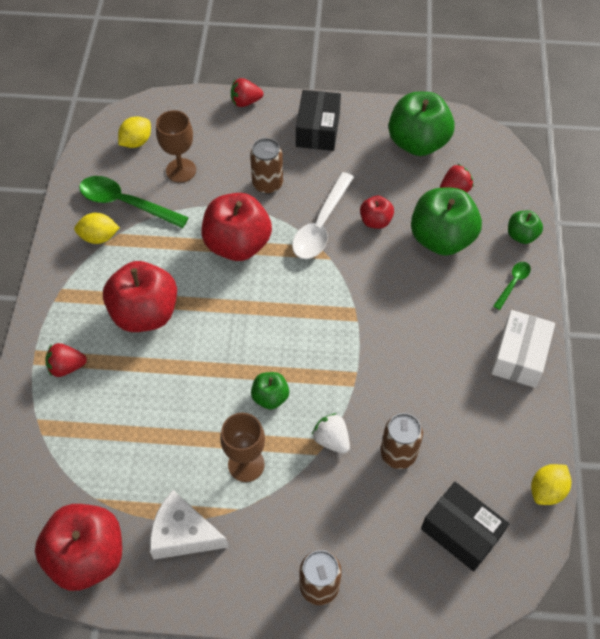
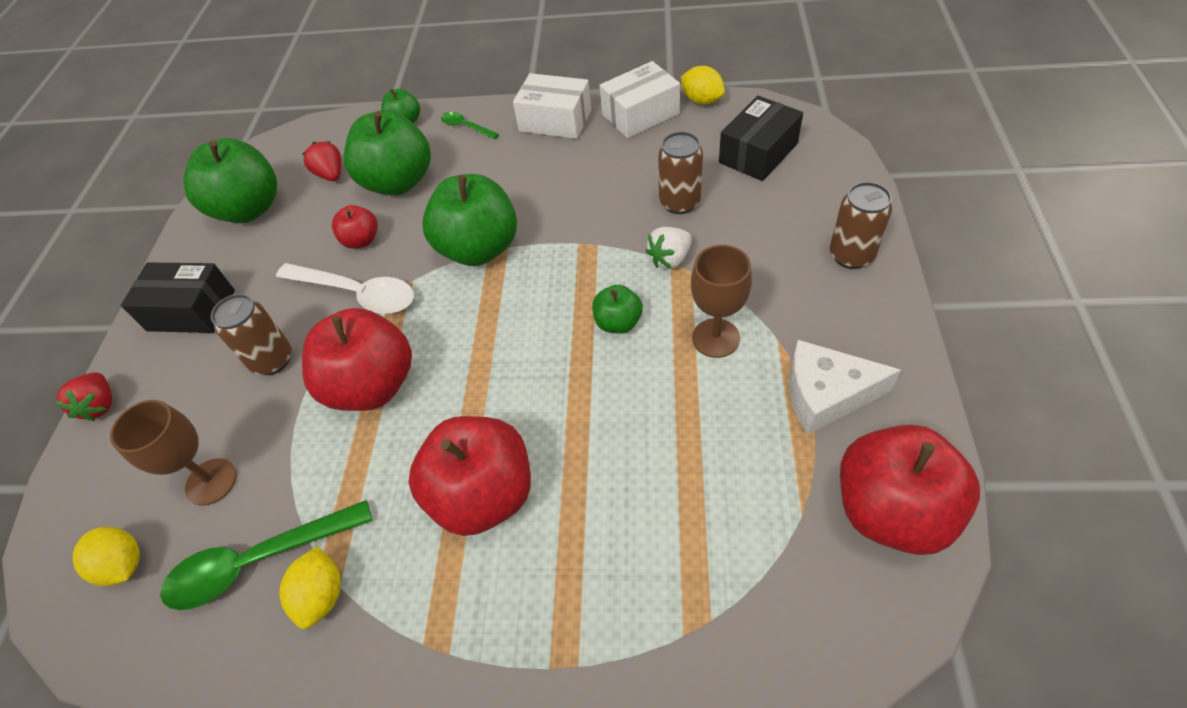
camera: 85 degrees left, 5 degrees down
(67, 367) = (582, 603): red strawberry -> none
(125, 203) = (257, 562): green spoon -> green spoon turned 45 degrees clockwise
(183, 534) = (826, 395): white cheese -> white cheese turned 75 degrees clockwise
(358, 301) = (479, 248): none -> green apple
(526, 431) = (640, 114): none -> white box

